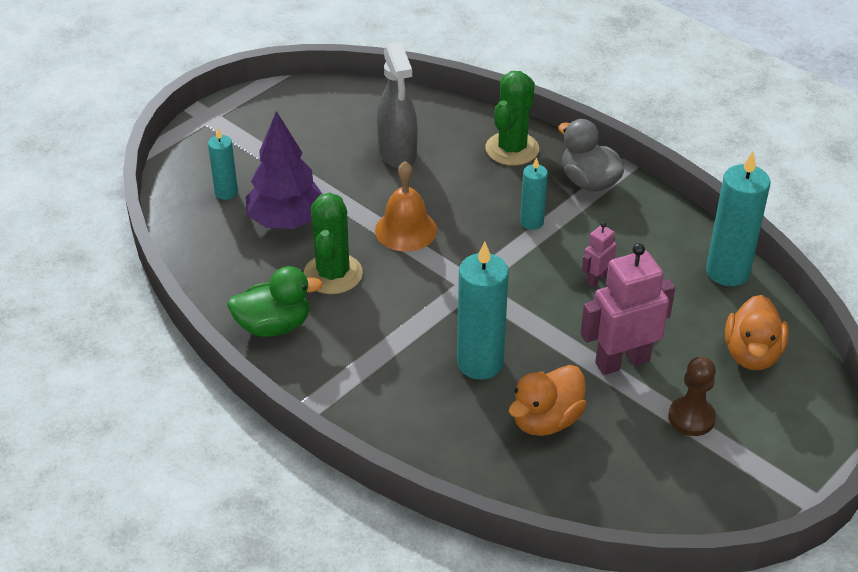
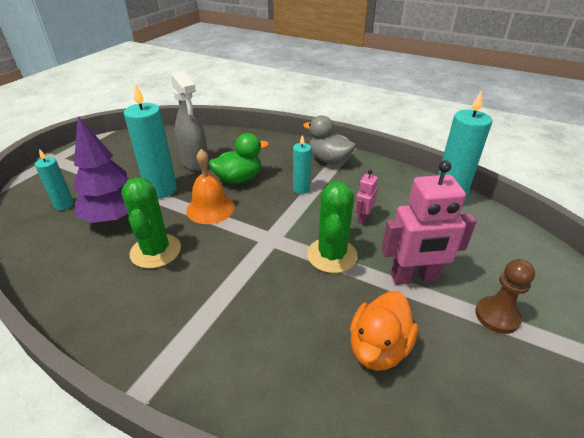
camera: 15 degrees left, 5 degrees down
(274, 326) = (103, 307): green duck -> green duck (239, 179)
(480, 363) = (299, 303): turquoise candle -> turquoise candle (161, 190)
(512, 149) = (272, 149): green cactus -> green cactus (332, 255)
(622, 361) = (414, 277): pink robot -> pink robot turned 150 degrees counterclockwise
(752, 354) = (504, 252): orange duck -> none

